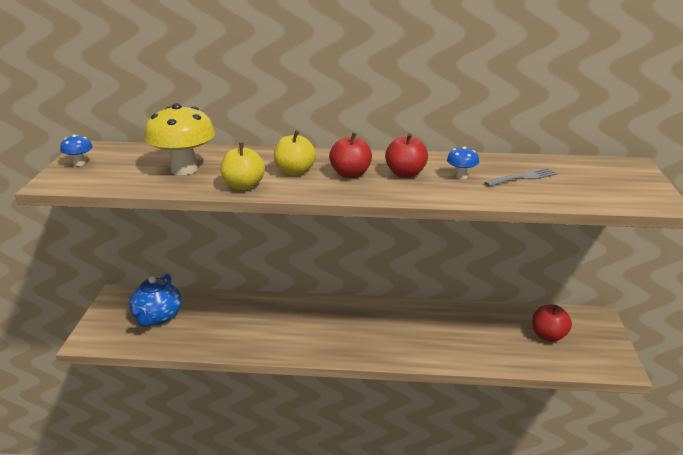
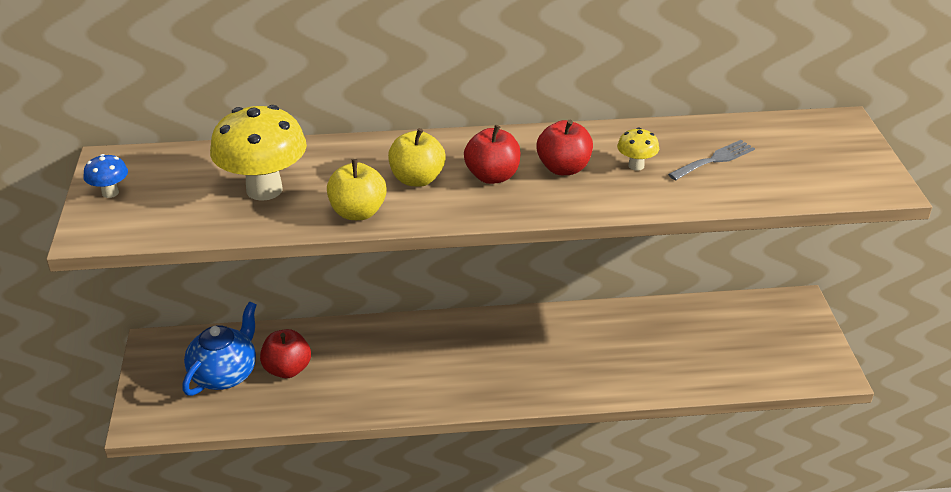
camera: 10 degrees left, 10 degrees up
(157, 317) = (225, 374): blue teapot -> blue teapot turned 150 degrees counterclockwise
(461, 176) = (636, 165): blue mushroom -> yellow mushroom
(548, 336) = (743, 339): red apple -> red apple (287, 369)

